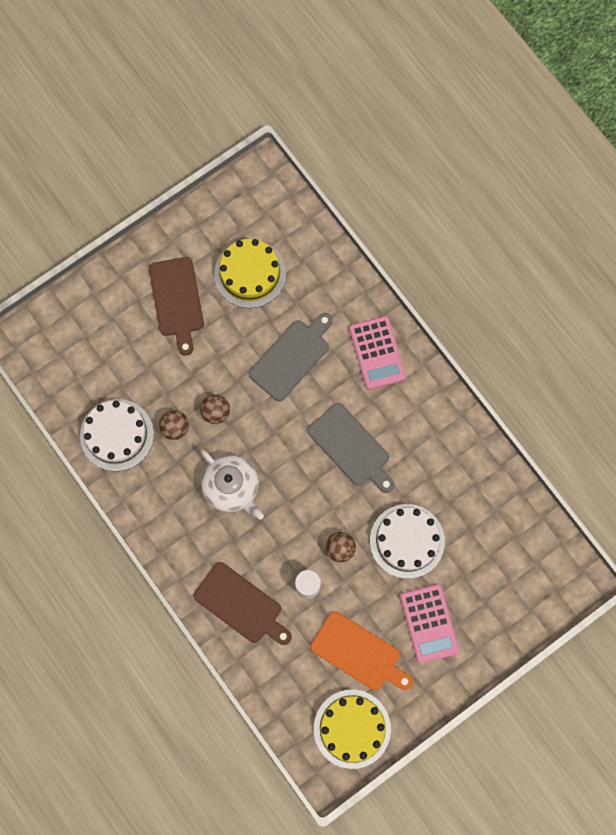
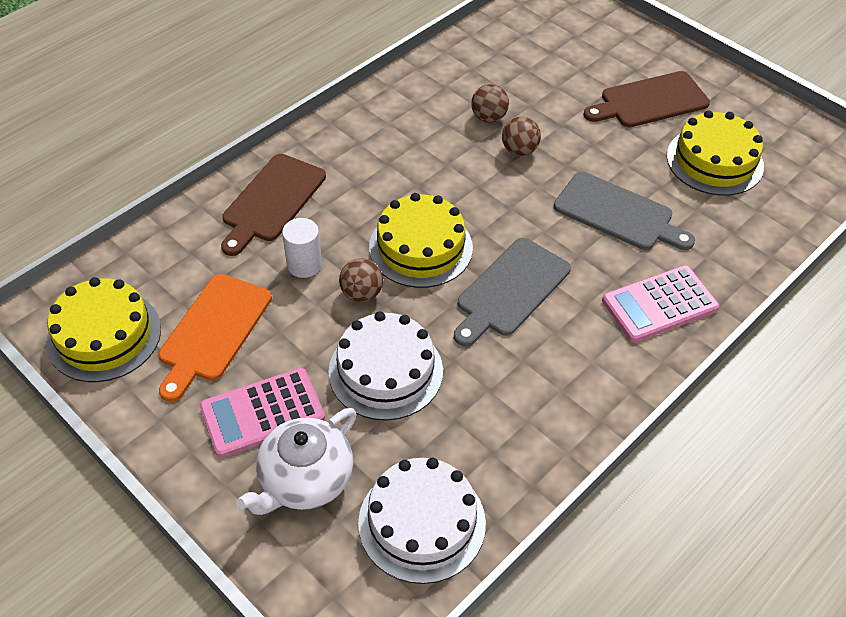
camera: 80 degrees right, 25 degrees down
(117, 435) = (466, 72): white cake -> white cake (422, 522)
(232, 488) = (425, 176): white teapot -> white teapot (305, 479)
(303, 502) = (420, 247): none -> yellow cake

